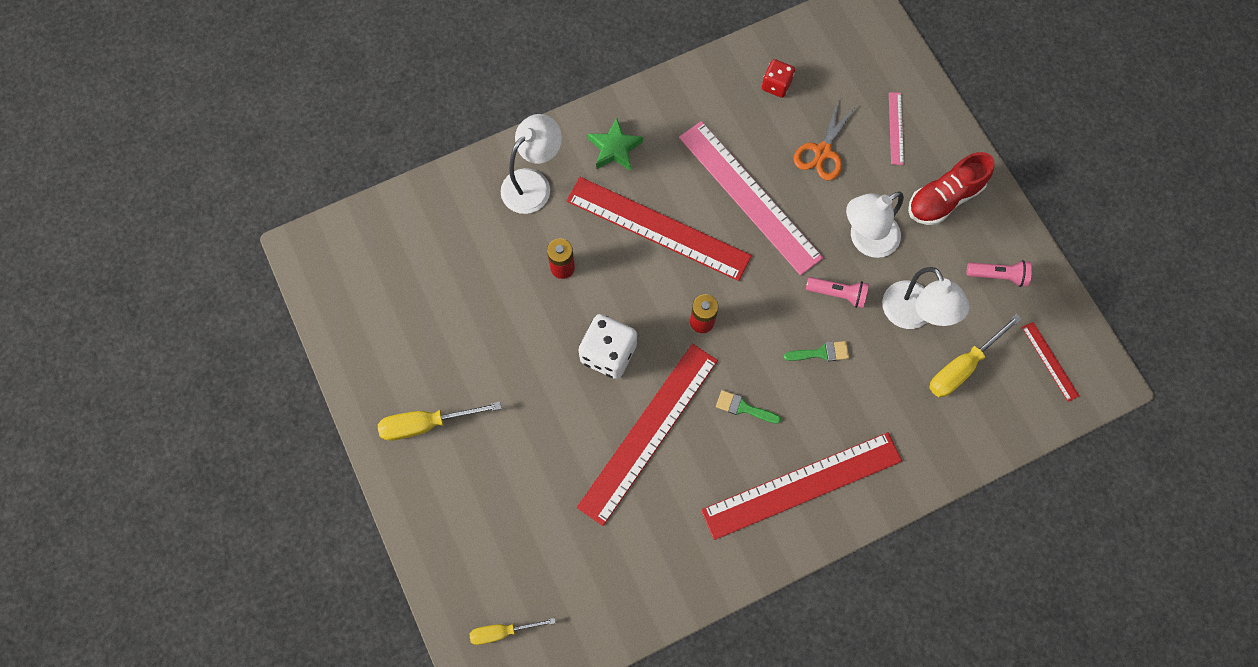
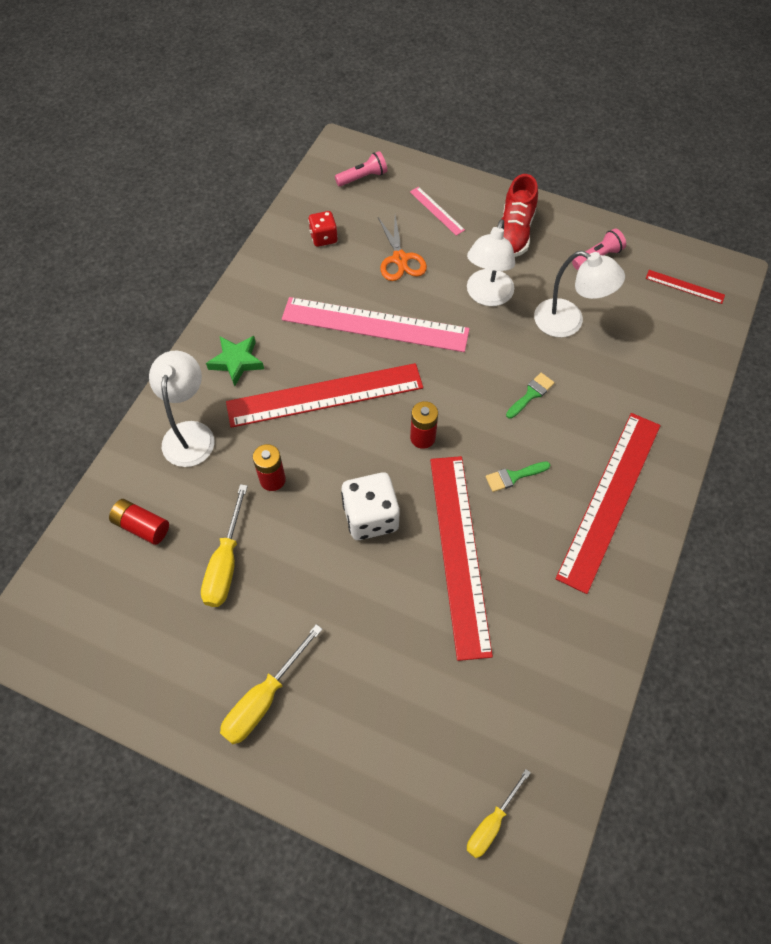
camera: 40 degrees left, 10 degrees down
(444, 232) = (142, 526): none -> red battery
(838, 294) = (503, 345): pink flashlight -> pink flashlight (363, 177)
(962, 367) = (634, 331): yellow screwdriver -> yellow screwdriver (226, 563)

